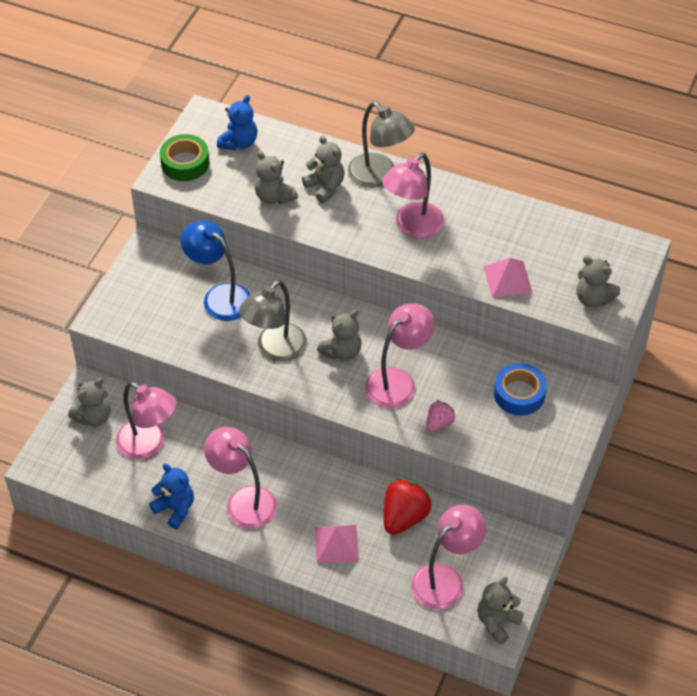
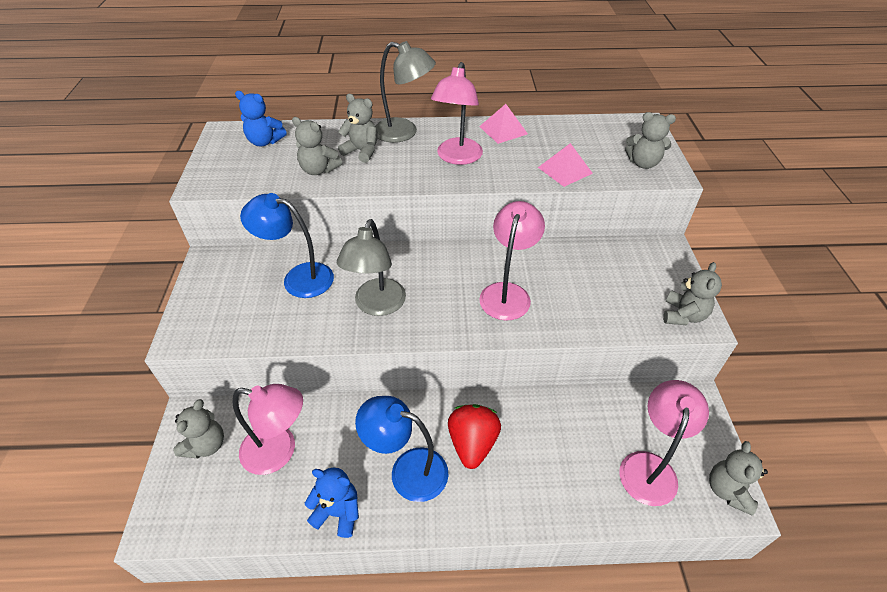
camera: 25 degrees left, 5 degrees down
(185, 163) = (219, 168): green tape -> none
(239, 142) = (265, 142): blue teddy bear -> blue teddy bear turned 105 degrees clockwise
(243, 500) = (407, 470): pink lamp -> blue lamp
(336, 544) = (525, 476): pink pyramid -> pink pyramid (503, 130)
(342, 351) = (441, 286): grey teddy bear -> grey teddy bear (683, 315)
(404, 517) = (570, 420): red strawberry -> red strawberry (472, 443)
(439, 423) = (569, 316): pink strawberry -> none
(519, 394) = (616, 267): blue tape -> none

